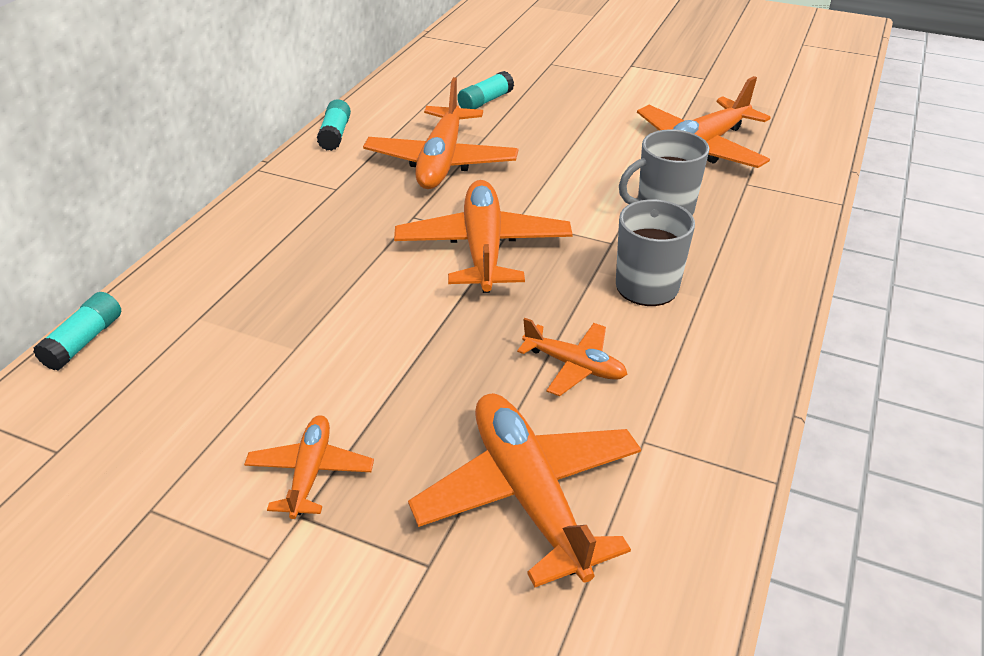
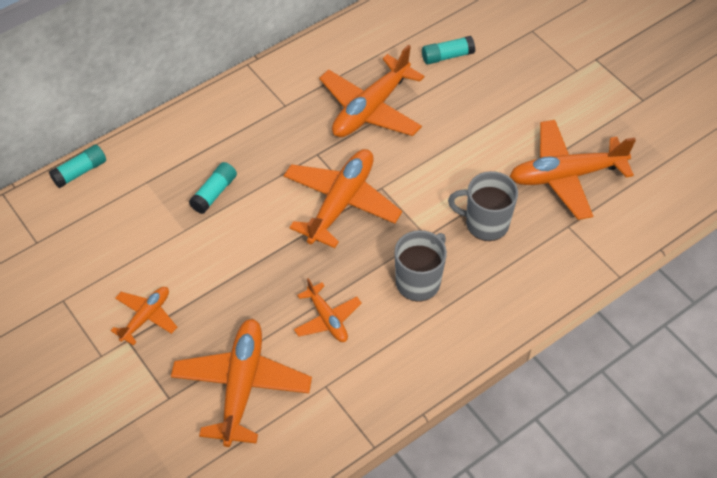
camera: 30 degrees right, 15 degrees up
(335, 134) = (317, 49): turquoise glue stick -> turquoise glue stick (214, 193)

